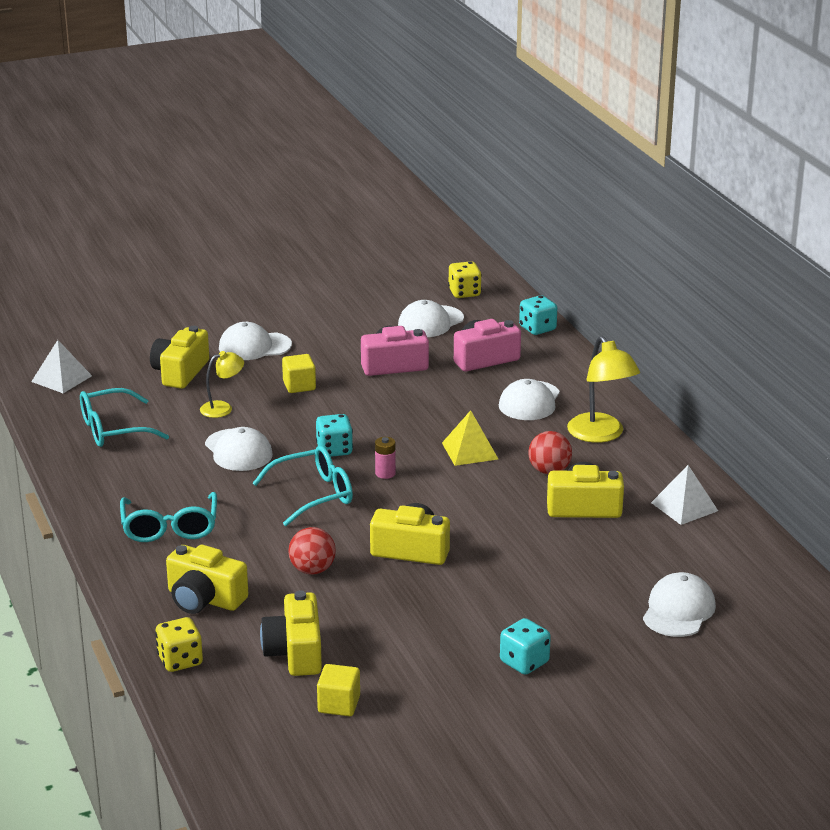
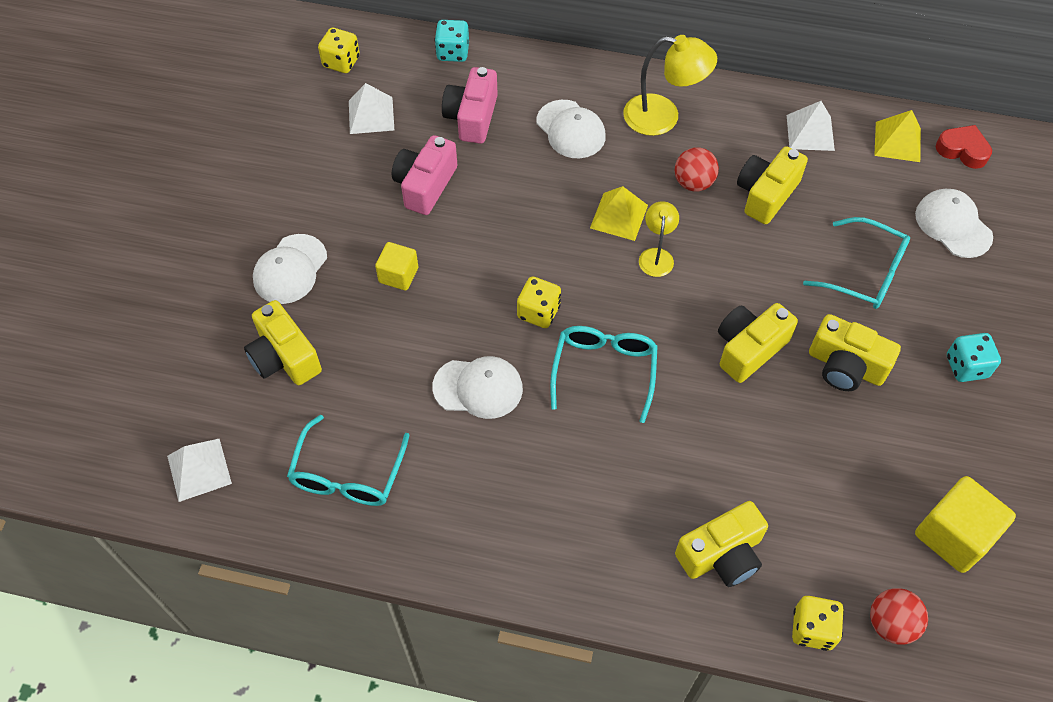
camera: 55 degrees left, 30 degrees up
(170, 528) = (576, 520): turquoise glasses -> turquoise glasses (865, 273)
(222, 408) = (387, 358): yellow lamp -> yellow lamp (656, 256)
(295, 652) = (854, 526): yellow camera -> yellow camera (845, 366)
(312, 570) = (730, 441): red ball -> red ball (891, 624)
(334, 450) = (538, 312): turquoise dice -> yellow dice
(339, 704) = (953, 535): yellow cube -> yellow cube, size x1.65
(385, 473) = (609, 297): pink battery -> none
(430, 322) = (371, 115): white cap -> white pyramid
(738, 553) = (897, 142): none -> yellow pyramid
(778, 590) = (962, 150): none -> red heart

